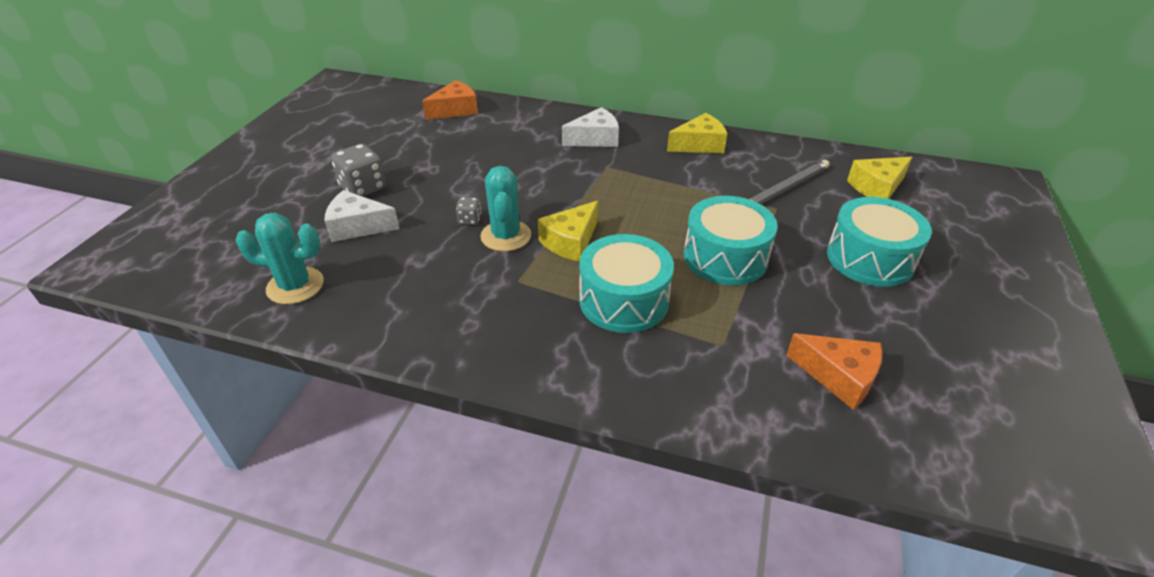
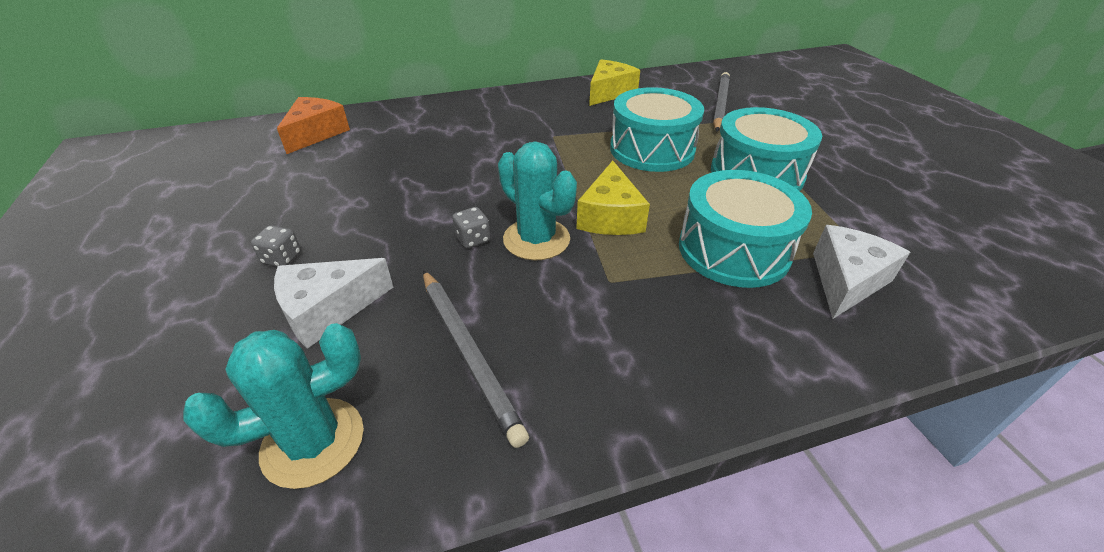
camera: 35 degrees left, 0 degrees up
(363, 188) = (282, 258): grey dice -> grey dice, size x0.52
(398, 281) = (468, 352): none -> grey pencil
(595, 139) = (509, 115): white cheese -> white cheese (846, 281)
(839, 376) = (967, 232): orange cheese -> none
(870, 258) = (848, 133): turquoise drum -> turquoise drum (652, 149)
(877, 187) = (777, 83): yellow cheese -> none

